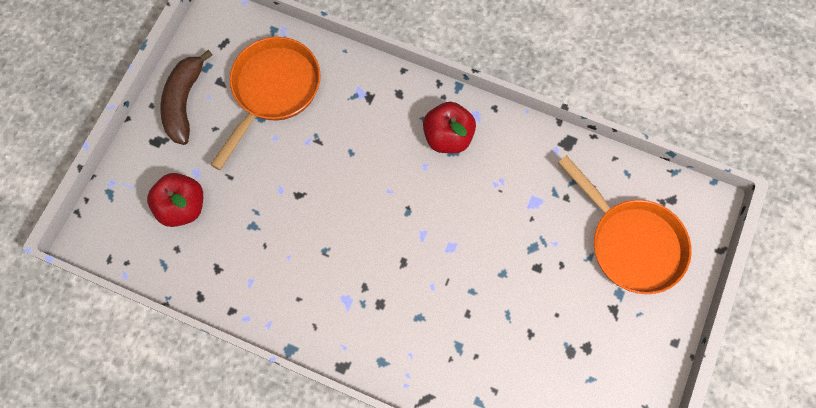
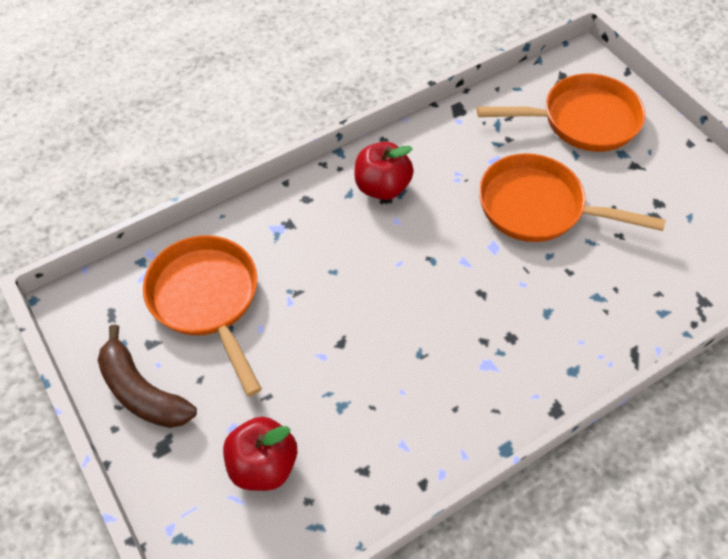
camera: 55 degrees left, 15 degrees down
(512, 258) = (538, 207): none -> orange pan

